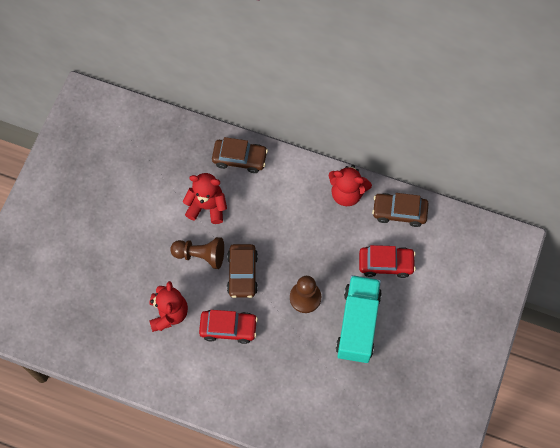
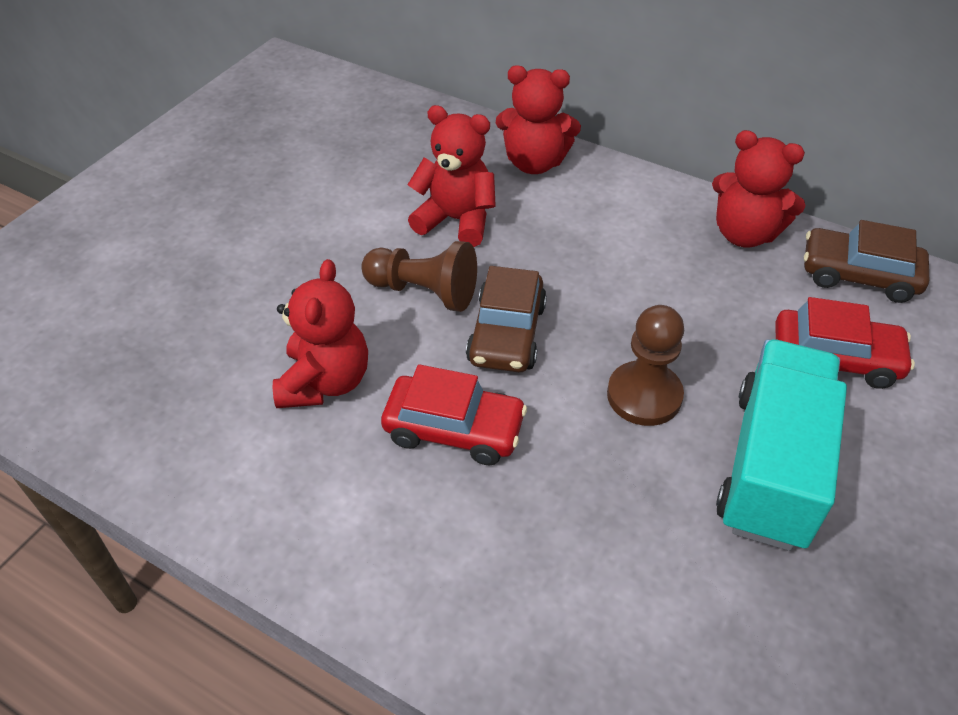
camera: 10 degrees right, 20 degrees down
(239, 158) = (534, 163): brown car -> red teddy bear

